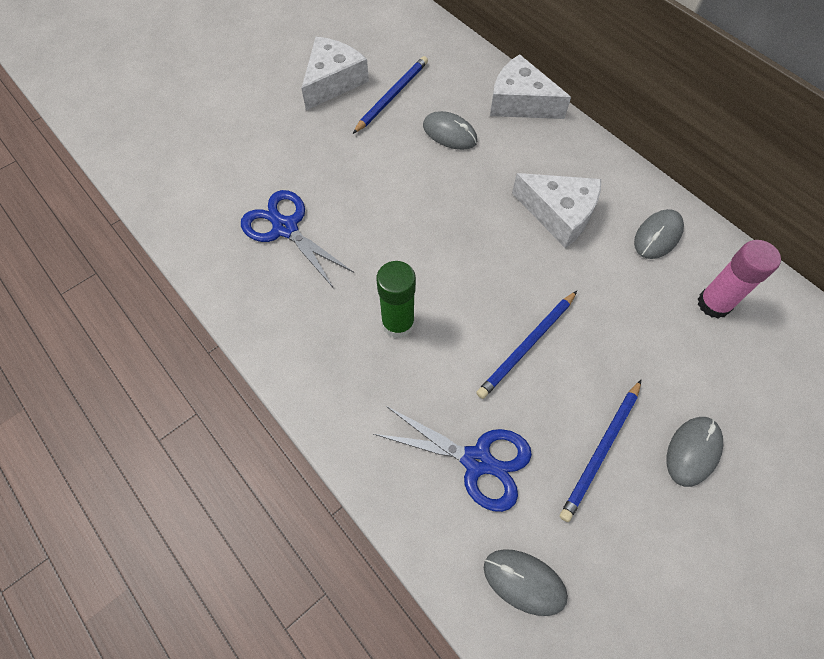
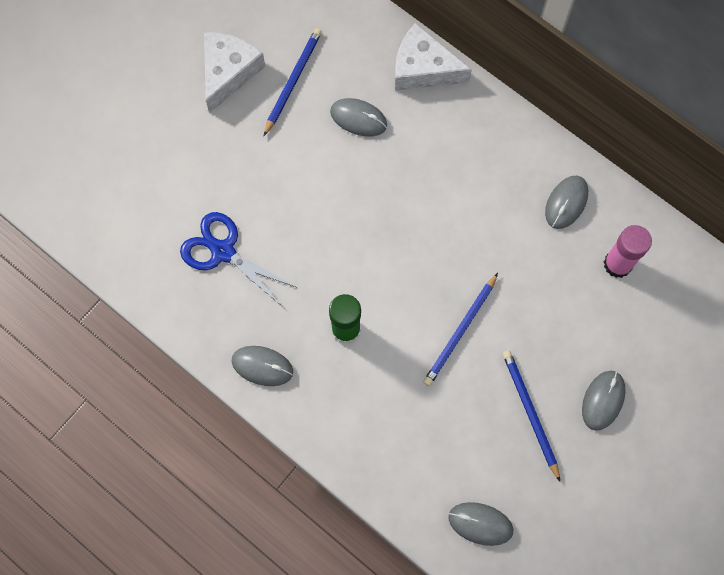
camera: 10 degrees left, 10 degrees up
(296, 346) = (262, 366): none -> grey mouse
(477, 461) = (432, 438): blue scissors -> none
(559, 214) = (474, 194): white cheese -> none
(601, 451) = (530, 413): blue pencil -> blue pencil turned 135 degrees clockwise

